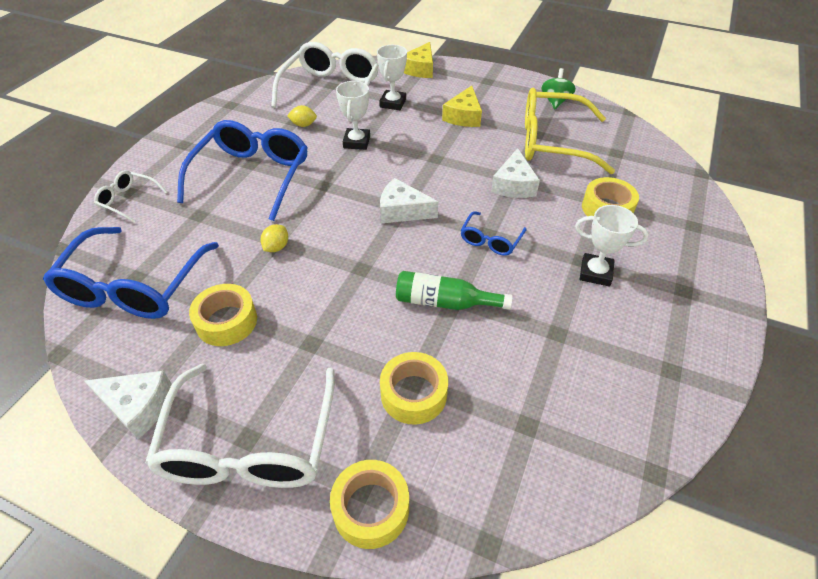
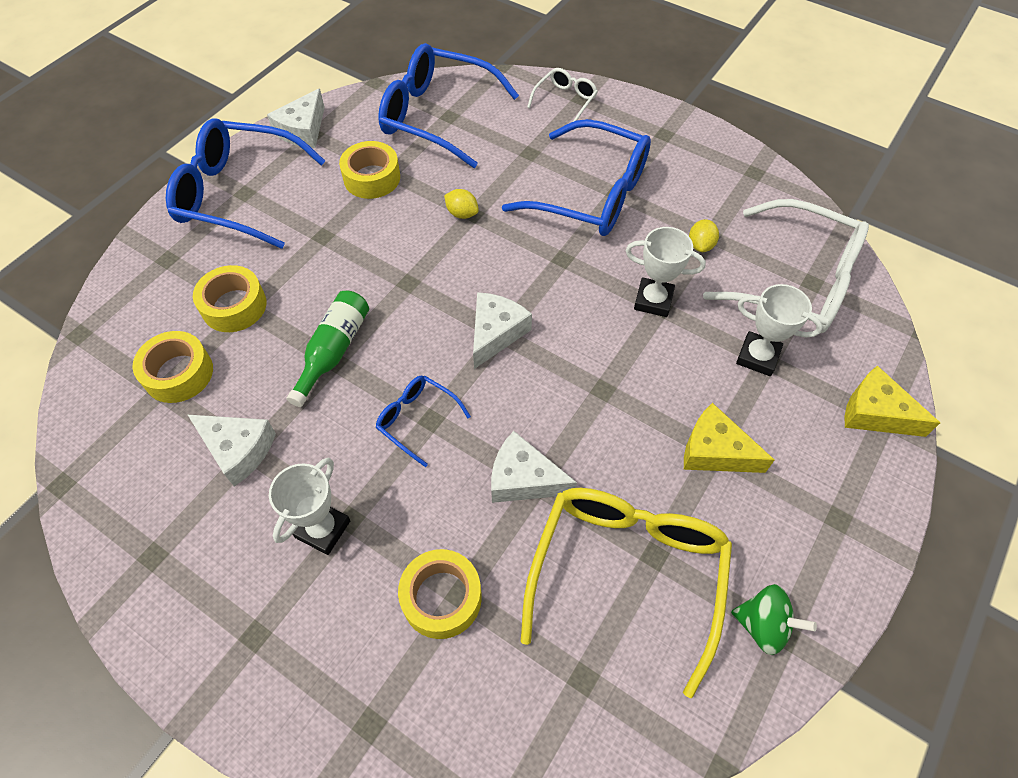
camera: 100 degrees right, 10 degrees up
(249, 444) = (238, 194): white glasses -> blue glasses
(371, 508) = (147, 264): yellow tape -> yellow tape (178, 373)
(560, 342) = (238, 450): none -> white cheese

